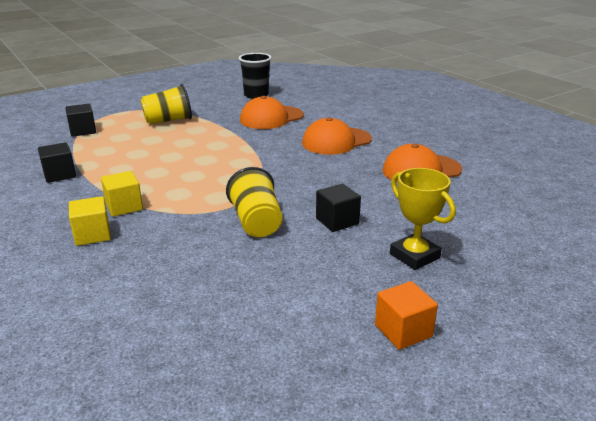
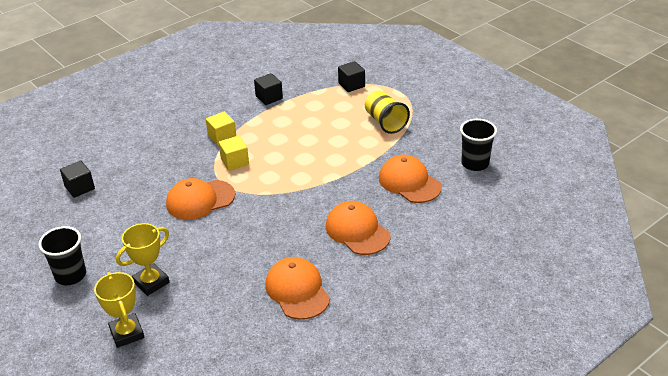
camera: 85 degrees right, 10 degrees up
(92, 235) = (185, 134): yellow cube -> yellow cube (235, 162)
(256, 222) = (200, 200): yellow cup -> orange cap
(337, 221) = (201, 240): black cube -> black cube (80, 188)
(403, 331) = (70, 275): orange cube -> black cup
(509, 271) = (127, 333): none -> yellow trophy

